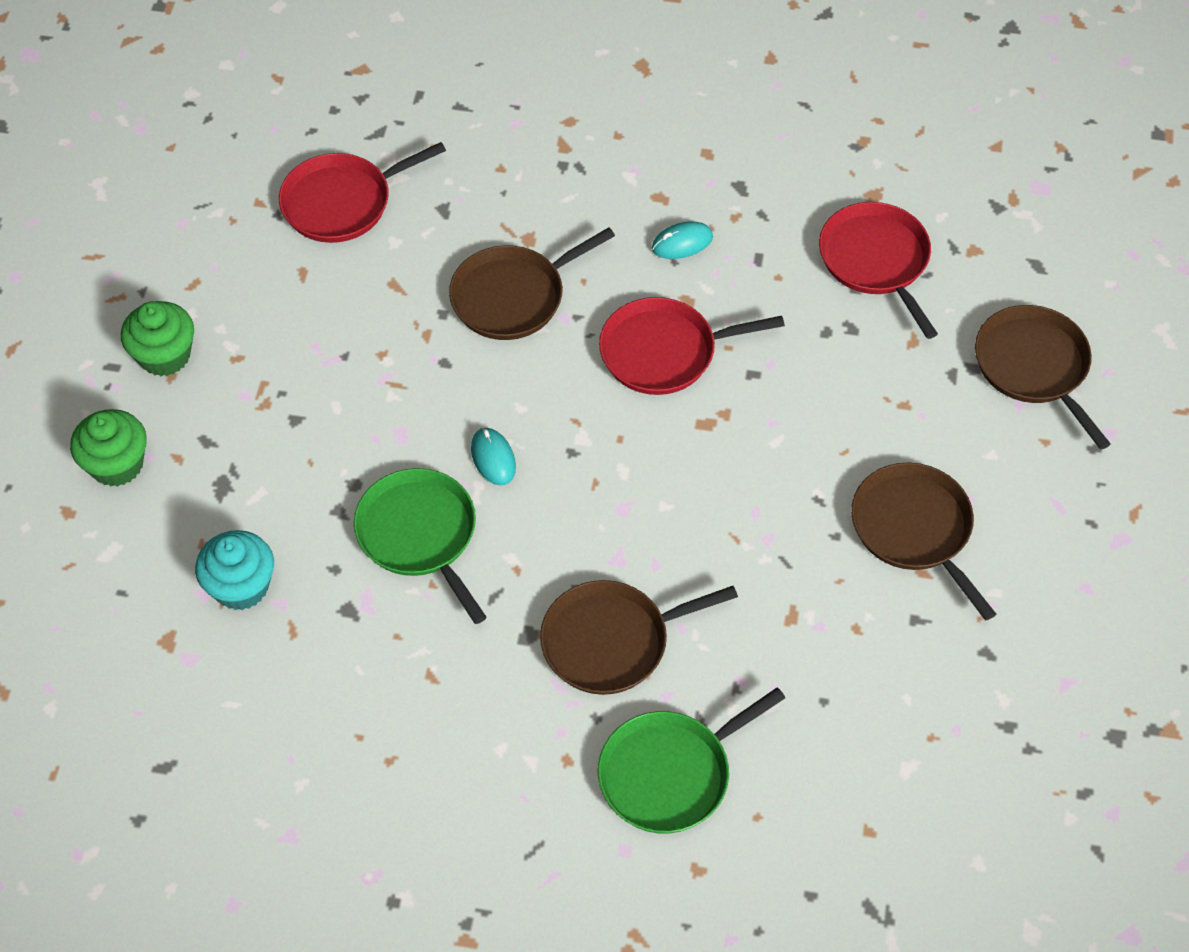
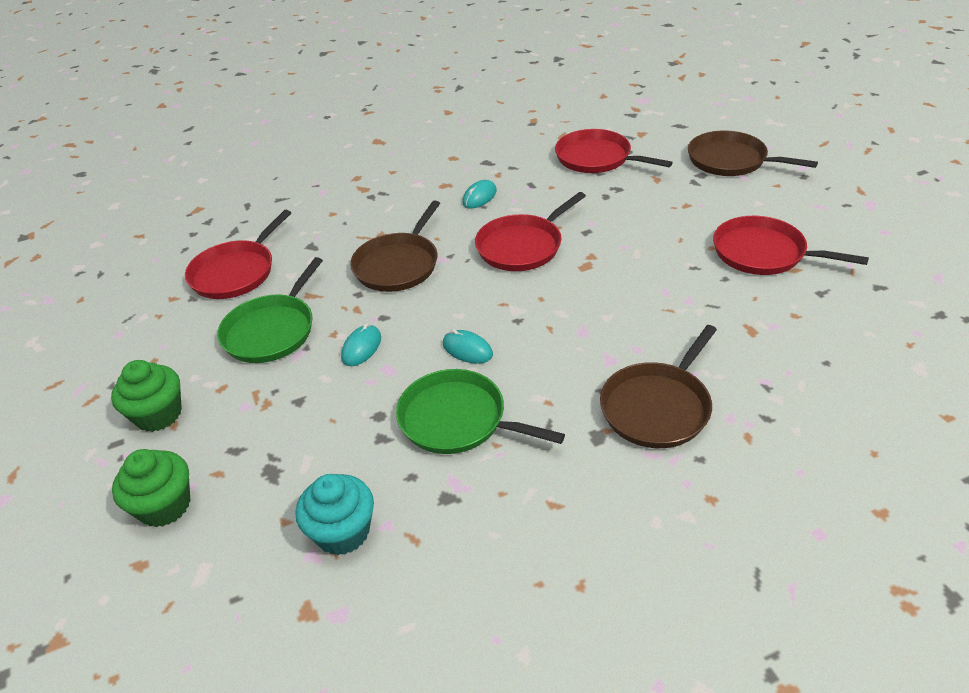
camera: 30 degrees left, 15 degrees down
(395, 390) = (361, 348): none -> turquoise mouse
(670, 774) = (789, 462): green pan -> green pan (272, 331)
(914, 529) = (763, 253): brown pan -> red pan

